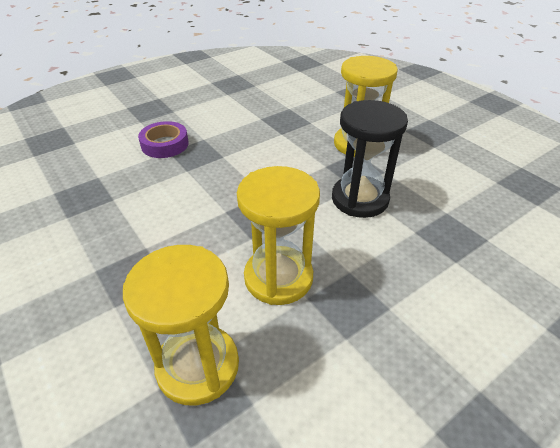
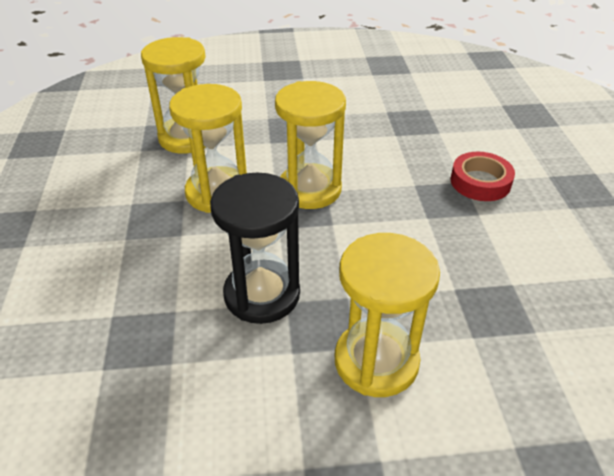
camera: 120 degrees right, 0 degrees up
(165, 144) = (480, 182): purple tape -> red tape
(230, 220) = (310, 189): none -> yellow hourglass

